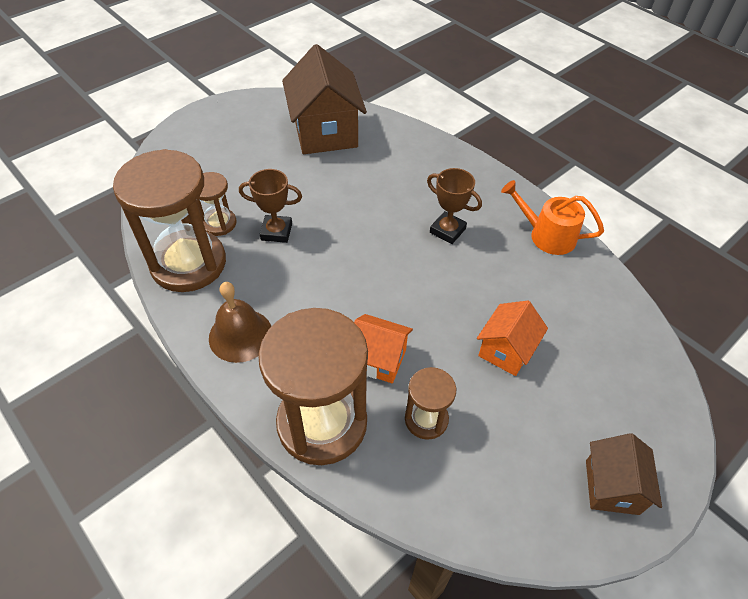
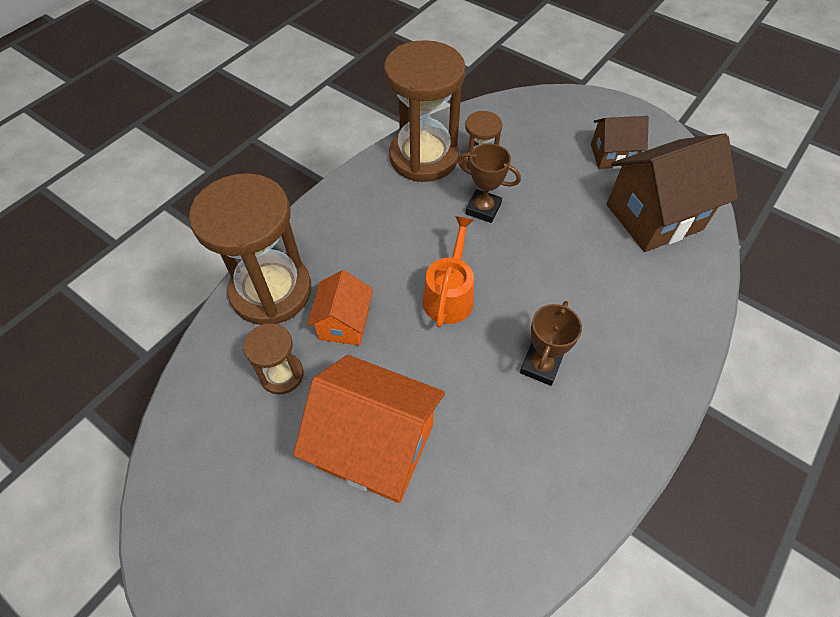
camera: 80 degrees right, 5 degrees up
(240, 335) = (353, 213): brown bell -> none
(276, 232) = (483, 209): brown trophy -> brown trophy turned 60 degrees counterclockwise
(506, 350) = (375, 446): orange house -> orange house, size x1.79
(547, 235) = (574, 489): orange watering can -> orange watering can (449, 295)
(611, 487) = (215, 569): brown house -> brown house (612, 155)

